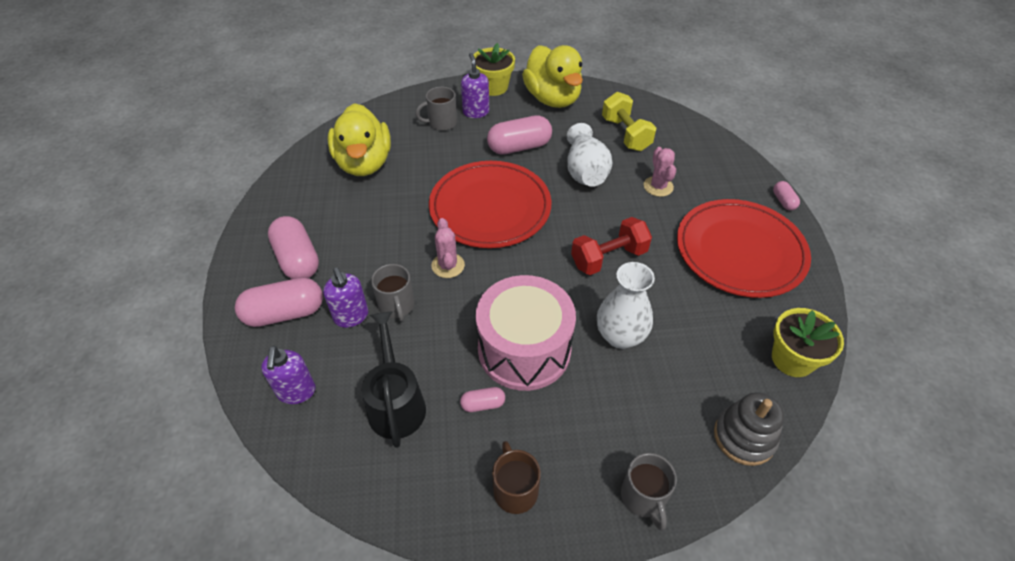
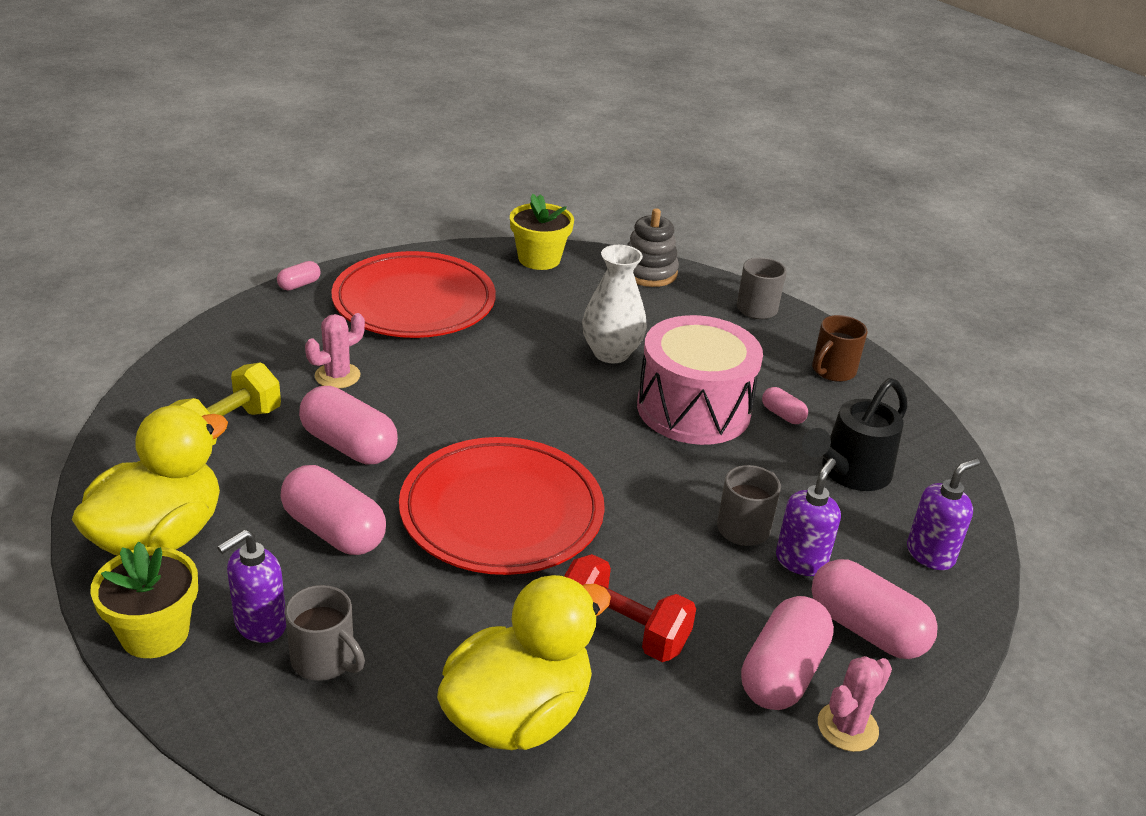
camera: 125 degrees left, 15 degrees down
(448, 265) = (641, 510): pink cactus -> pink cactus (847, 727)
(585, 171) = (349, 445): white vase -> pink capsule
(609, 258) = (506, 385): red dumbbell -> red dumbbell (622, 629)

